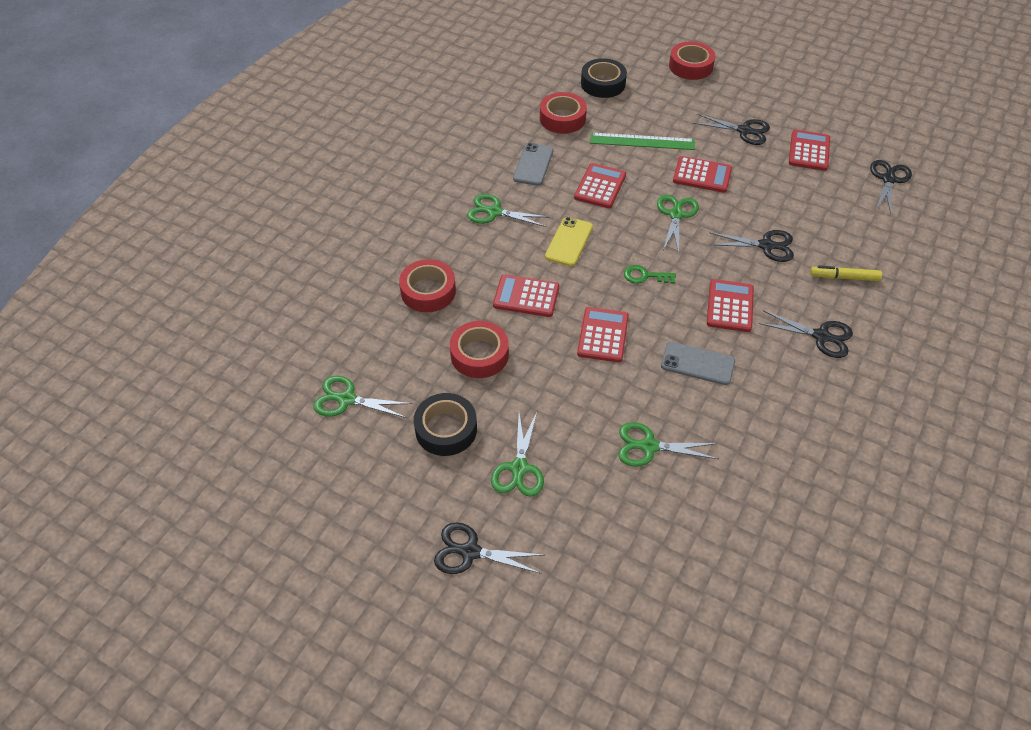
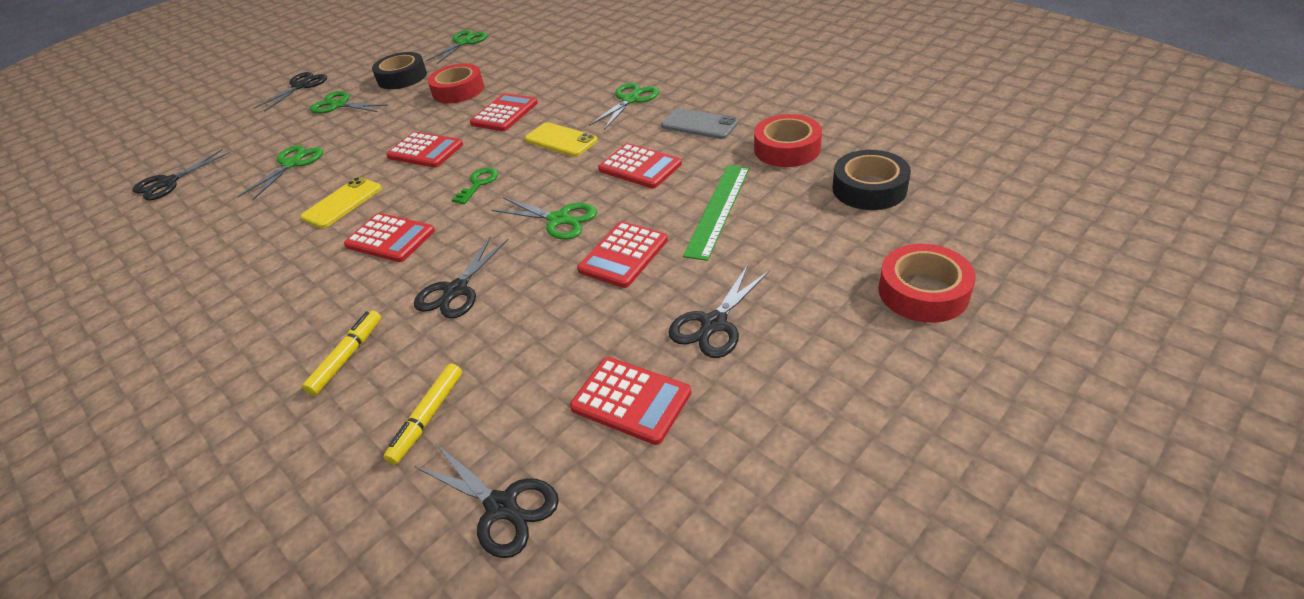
camera: 110 degrees right, 10 degrees down
(428, 291) = (546, 69): red tape -> none
(697, 364) = (342, 203): grey phone -> yellow phone
(821, 336) = (287, 305): black scissors -> black scissors (168, 182)
(861, 222) = (428, 417): none -> yellow marker

